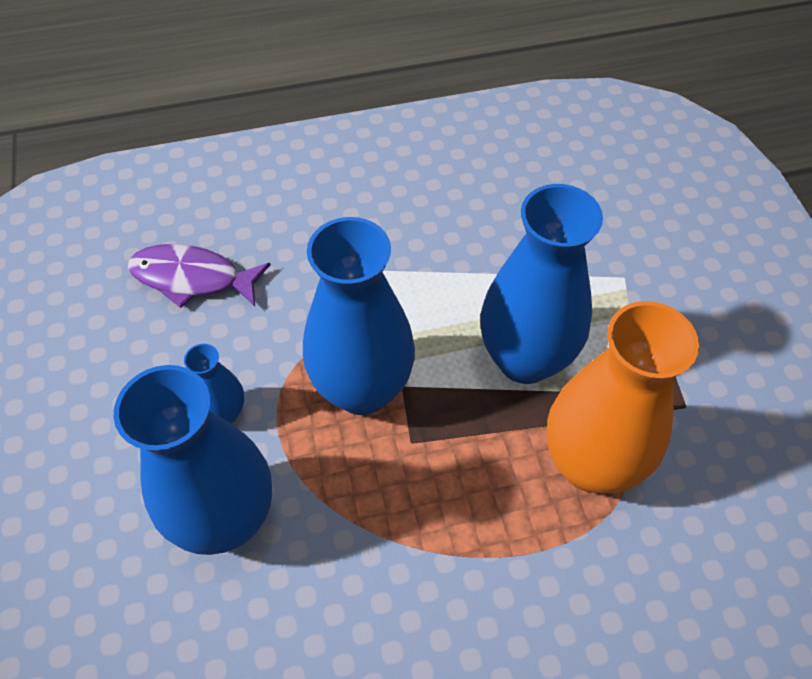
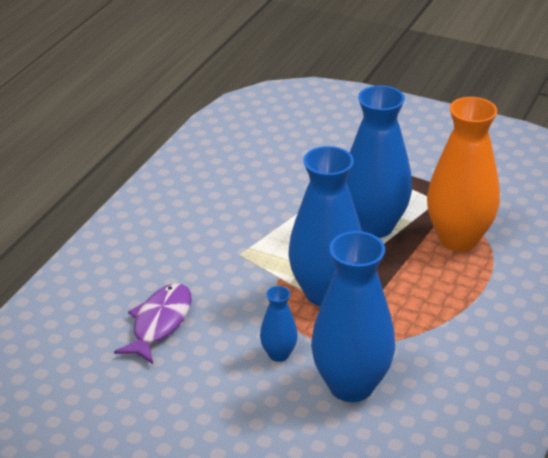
camera: 50 degrees left, 20 degrees down
(193, 278) = (160, 323): purple fish -> purple fish turned 150 degrees clockwise

